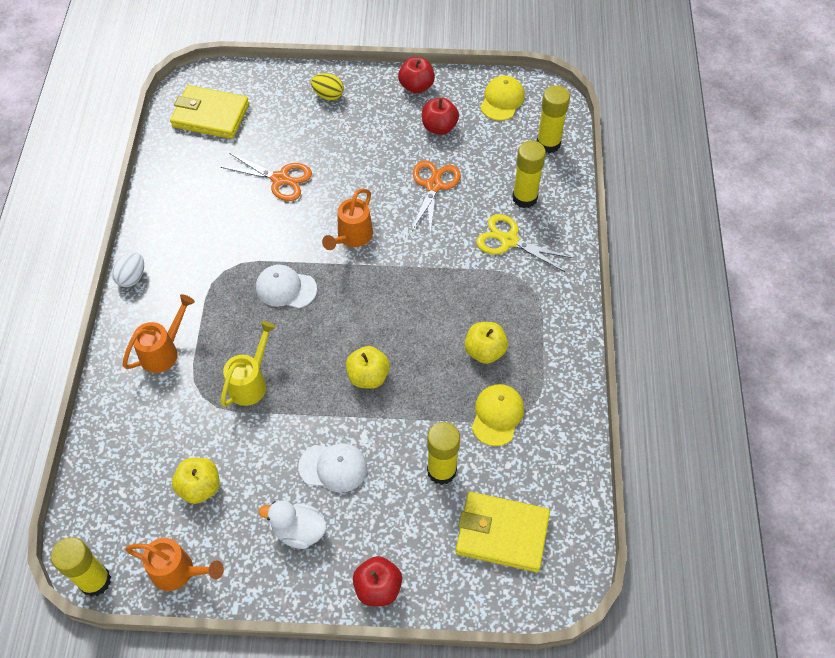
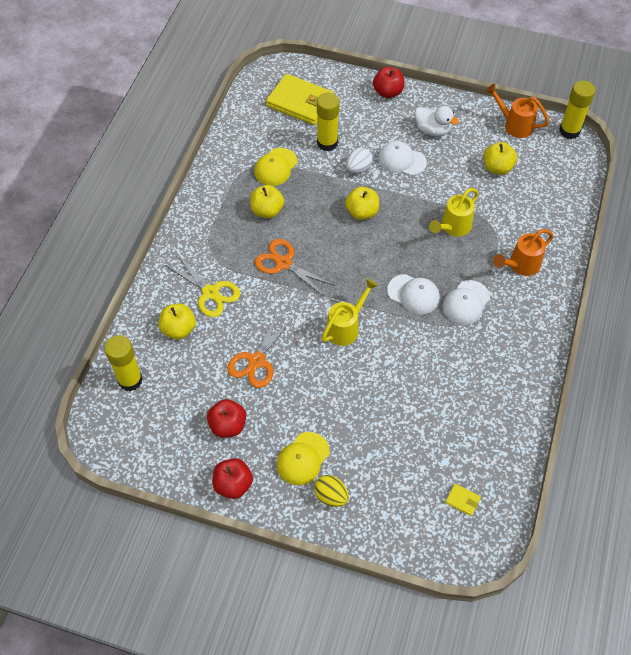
camera: 165 degrees left, 0 degrees up
(132, 277) = (547, 334): white egg -> white egg (358, 168)
(211, 115) = (462, 500): yellow wallet -> yellow wallet, size x0.41
(225, 292) = (466, 302): none -> white cap
(280, 179) = (400, 403): orange scissors -> orange scissors (283, 263)
(352, 237) = (346, 327): orange watering can -> yellow watering can
(502, 100) = (151, 443): yellow cap -> yellow cap (303, 459)
(524, 198) = (179, 329): yellow glue stick -> yellow apple

